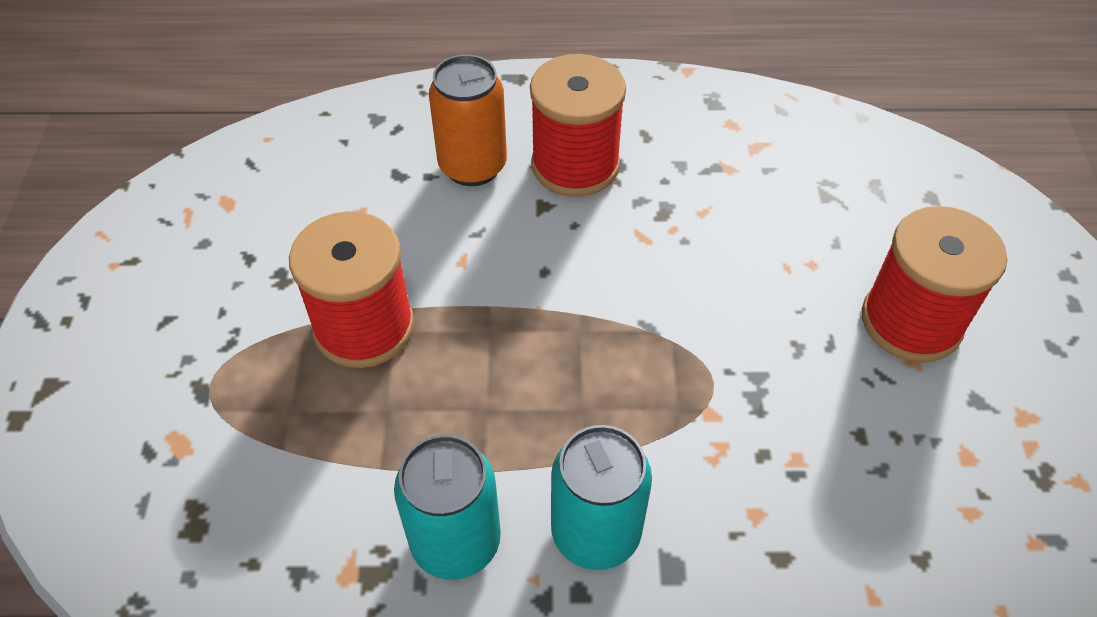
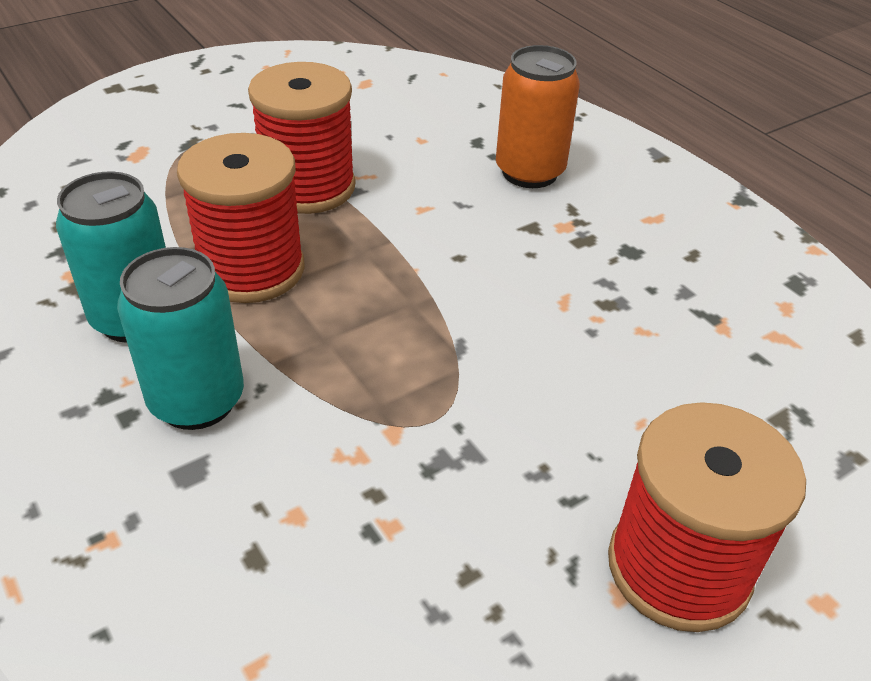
camera: 55 degrees right, 10 degrees down
(575, 165) = (600, 226): red spool -> red spool (252, 269)

